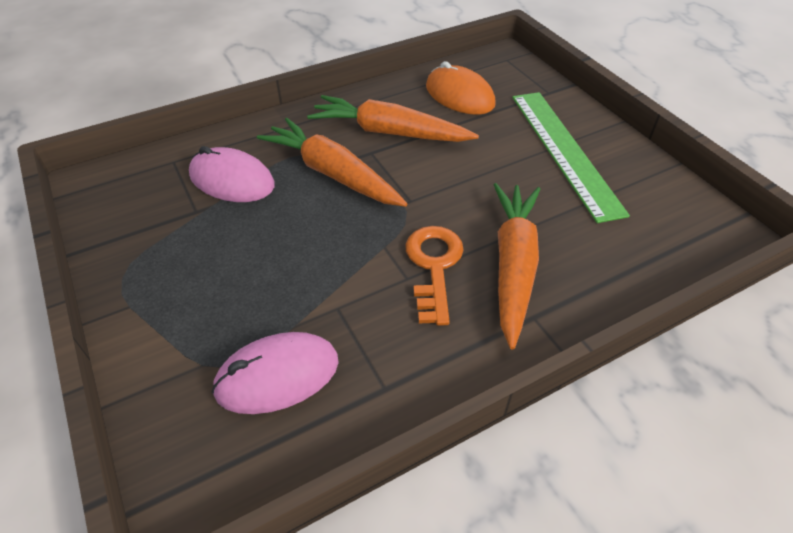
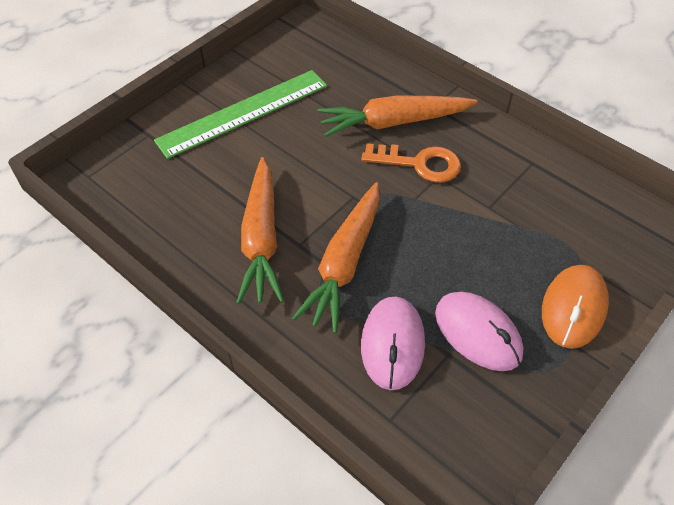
camera: 110 degrees left, 5 degrees up
(277, 376) = (562, 219): pink mouse -> pink mouse (478, 333)
(434, 266) = (419, 164): orange key -> orange key turned 150 degrees counterclockwise
(459, 95) = (175, 199): orange mouse -> orange mouse (573, 308)

